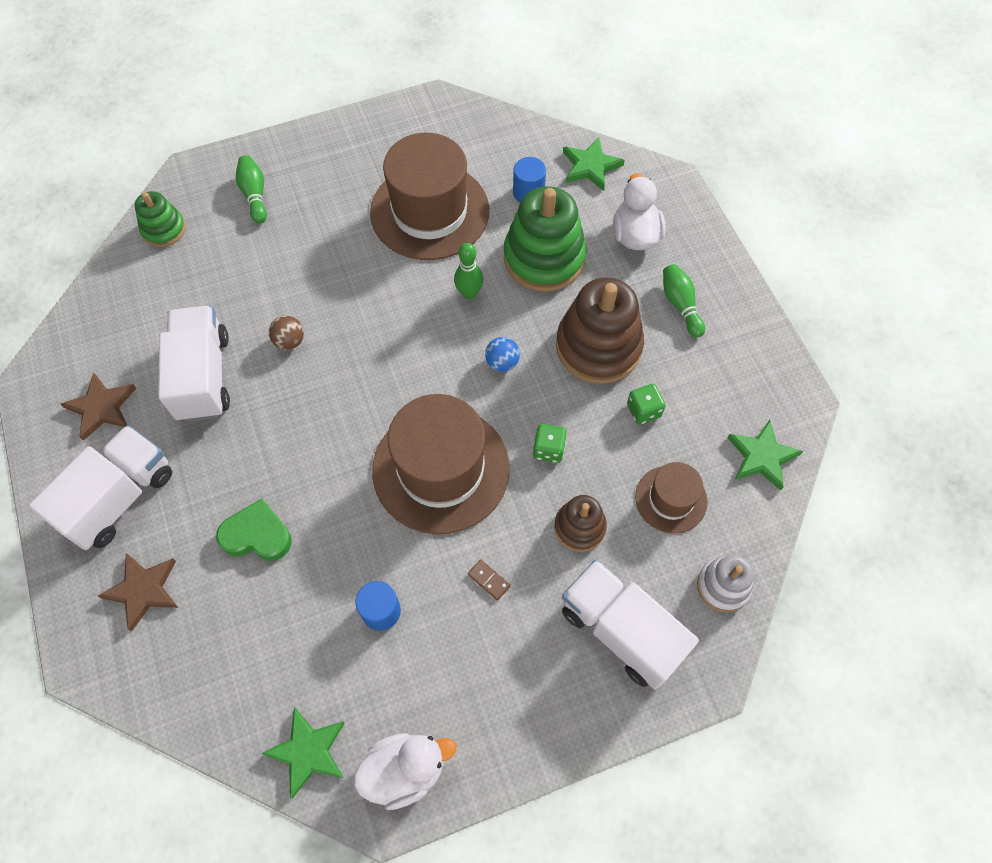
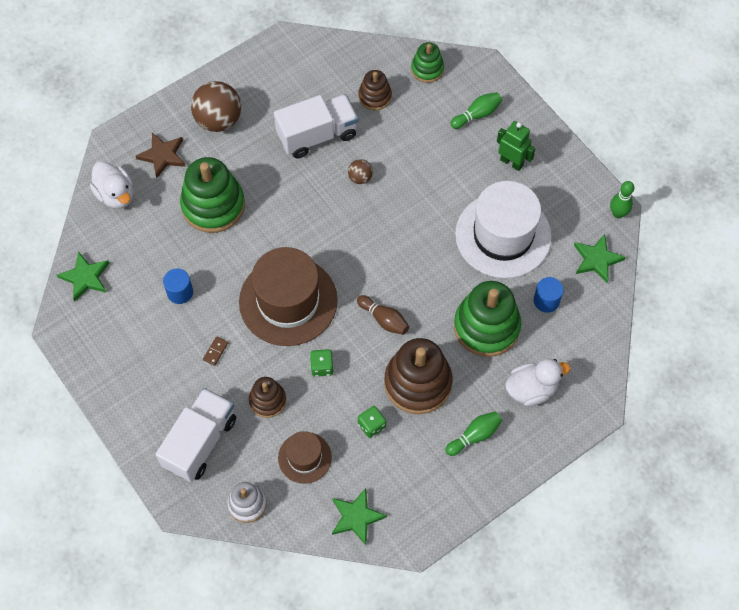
camera: 75 degrees right, 0 degrees up
(101, 408) = (278, 86): brown star -> none
(119, 498) = (218, 120): white truck -> brown ball
(176, 296) = (375, 96): none -> brown stacking toy
(257, 535) = (213, 205): green heart -> green stacking toy
(335, 178) = (511, 162): none -> green robot
(405, 770) = (85, 334): white duck -> white duck (116, 195)
(430, 211) = (503, 235): brown hat -> white hat
(469, 293) = (437, 282): green bowling pin -> green bowling pin (618, 213)
(502, 362) = (384, 319): blue ball -> brown bowling pin
(590, 166) = (590, 341): green star -> green star (597, 259)

